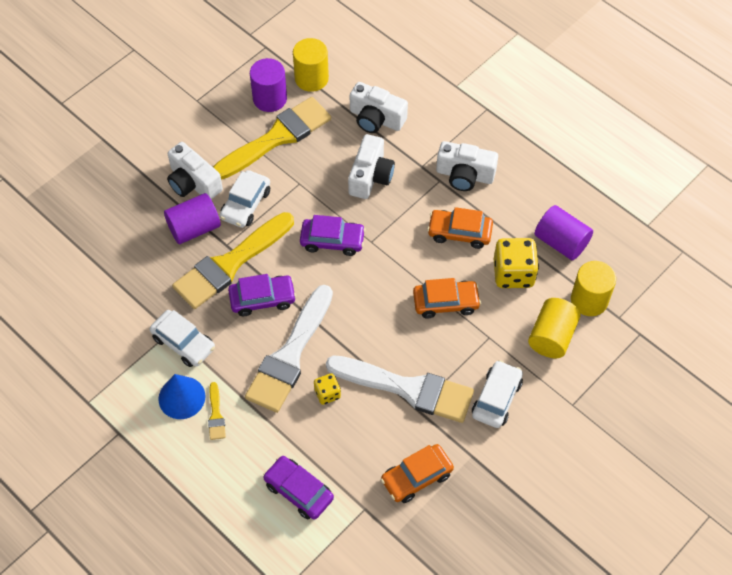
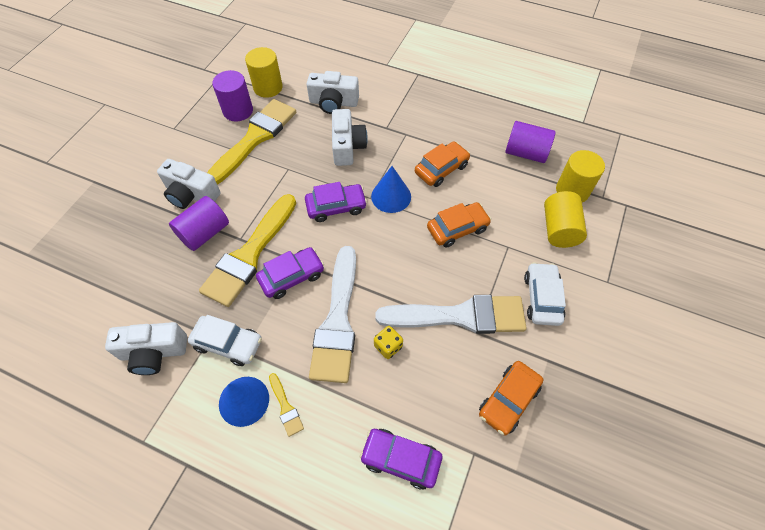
camera: 20 degrees left, 0 degrees up
(245, 204) = (246, 199): white car -> none
(393, 246) = (391, 196): none -> blue cone
(459, 233) = (441, 169): orange car -> orange car turned 150 degrees clockwise
(464, 175) = (424, 125): white camera -> white camera (154, 352)
(513, 273) = (501, 188): yellow dice -> none

